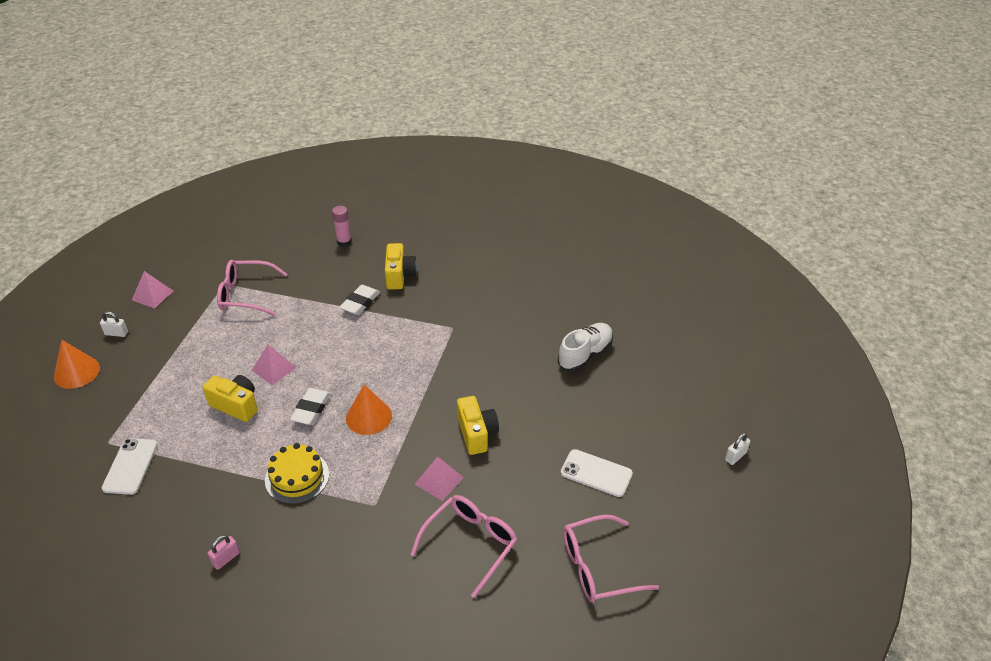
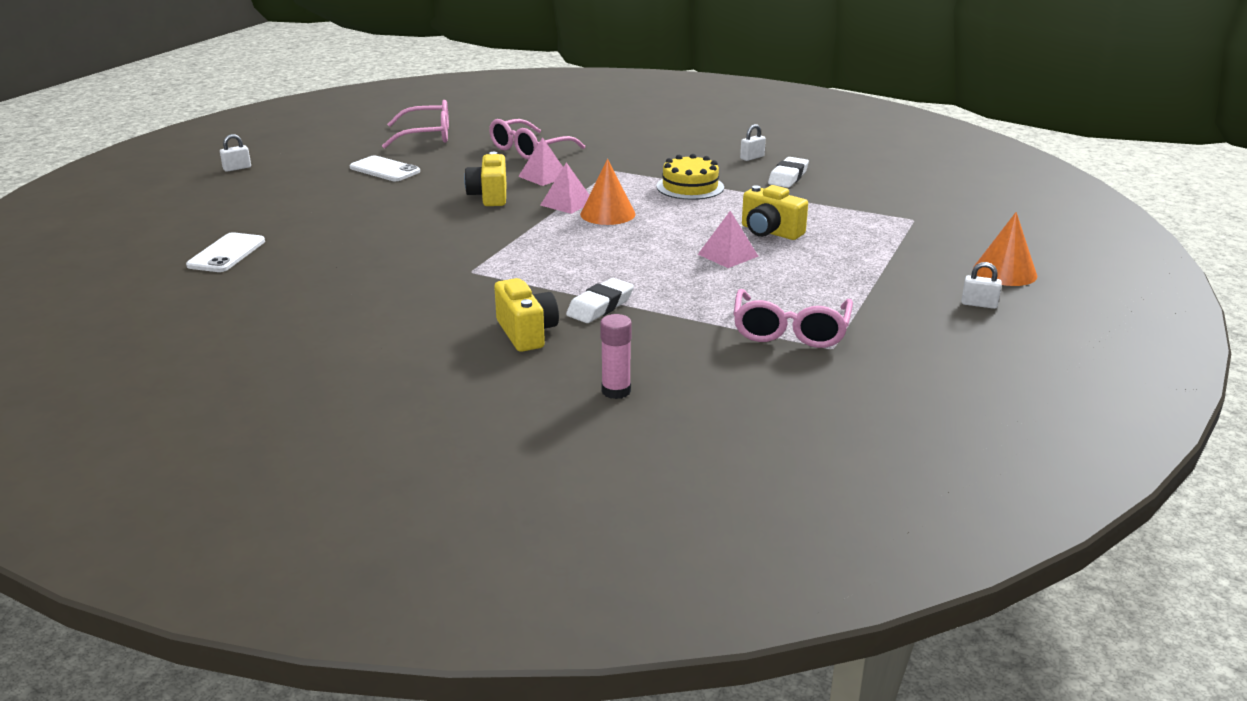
camera: 170 degrees left, 15 degrees down
(130, 466) = (875, 204): white phone -> white phone (227, 253)
(152, 295) = (953, 344): pink pyramid -> pink pyramid (567, 203)
(226, 558) = (752, 157): pink padlock -> white padlock
(245, 294) = (790, 331): pink glasses -> pink glasses turned 90 degrees clockwise
(311, 409) = (676, 223): white eraser -> white eraser (788, 177)
(399, 276) = (526, 333): yellow camera -> yellow camera turned 150 degrees clockwise
(585, 354) = (313, 236): white shoe -> none

